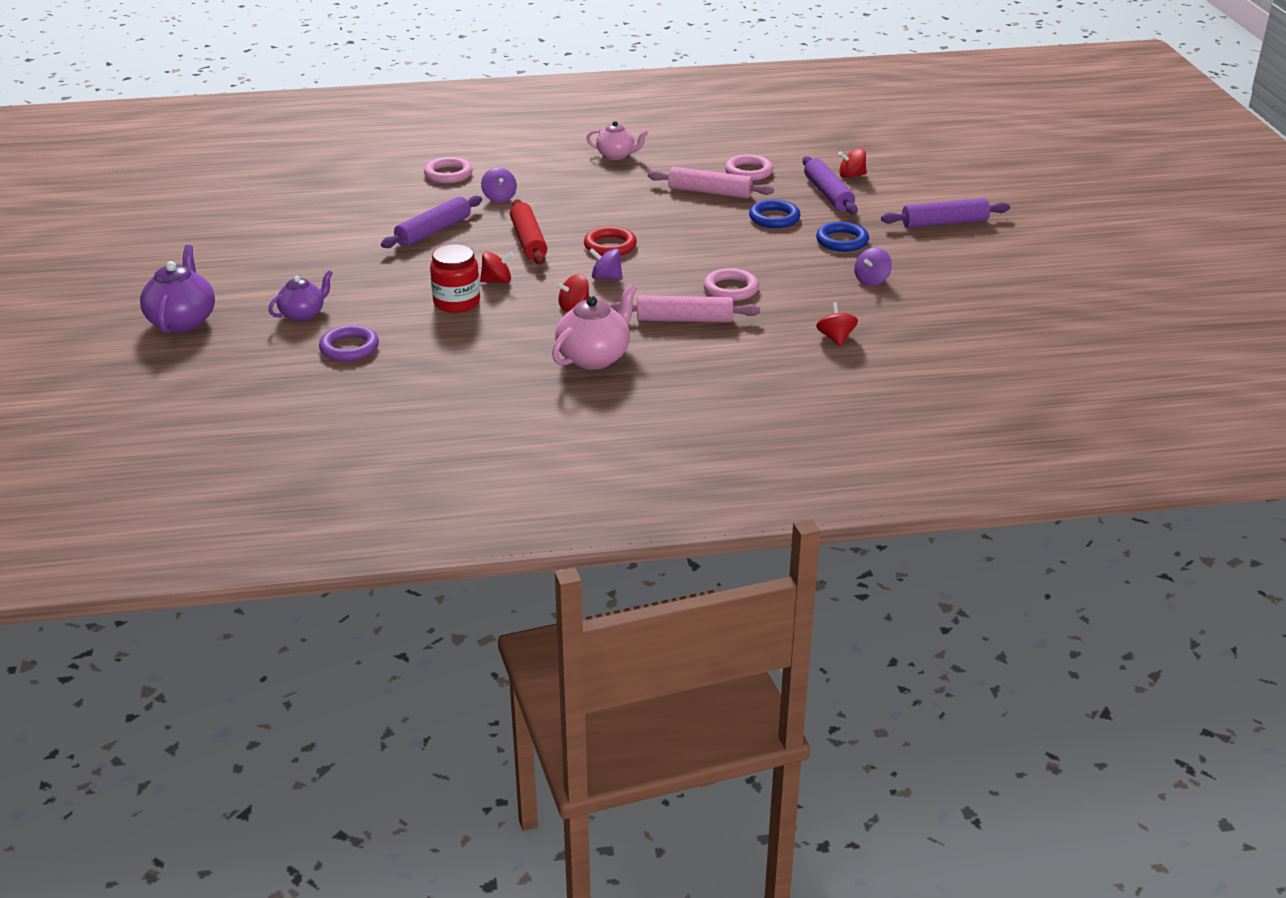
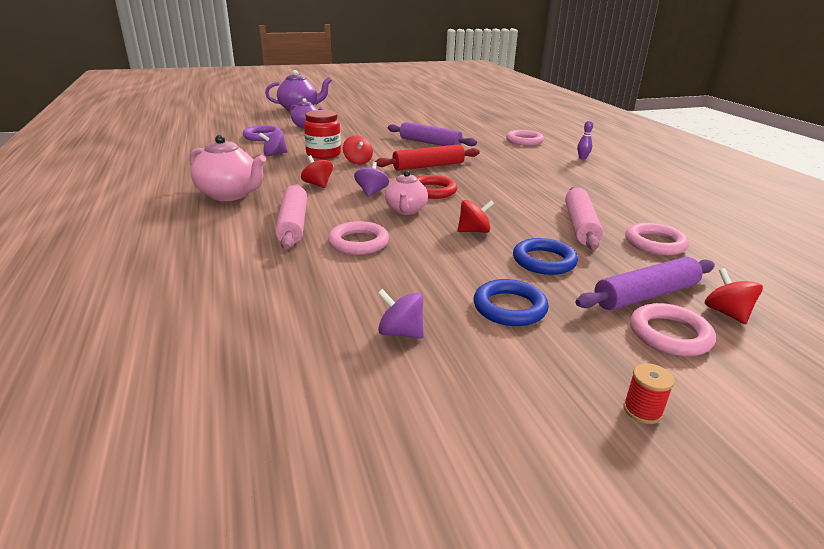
camera: 80 degrees right, 5 degrees down
(499, 198) = (497, 155): purple spinning top -> purple spinning top (274, 154)
(528, 155) = (582, 158): none -> purple bowling pin
(616, 155) = (619, 185): pink teapot -> pink teapot (406, 210)
(836, 338) = (239, 306): red spinning top -> red spinning top (474, 231)
(875, 198) = (669, 334): none -> pink ring
(944, 223) = (642, 411): purple rolling pin -> red spool

